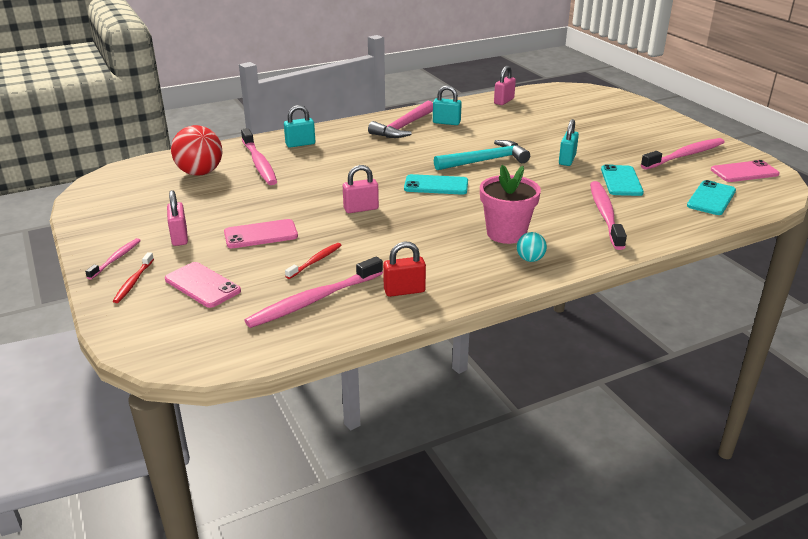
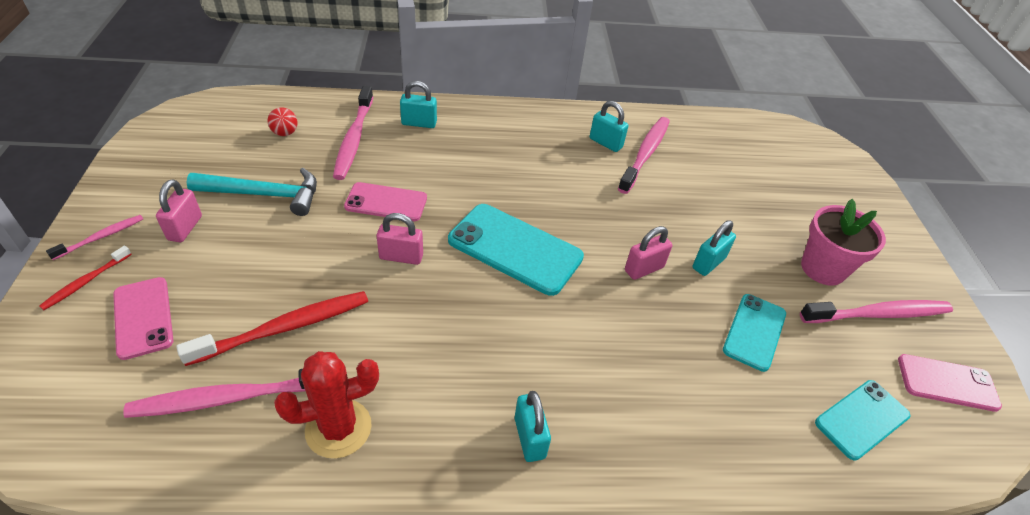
camera: 20 degrees right, 15 degrees up
(200, 173) = (285, 133): red ball -> red ball, size x0.50
(261, 234) = (265, 257): pink phone -> pink phone (386, 202)
(315, 261) = (285, 328): red toothbrush -> red toothbrush, size x1.88
(403, 127) = (550, 134): pink hammer -> none
(404, 291) = (338, 428): red padlock -> red cactus
(436, 185) = (515, 249): turquoise phone -> turquoise phone, size x1.59
(485, 161) = (604, 226): turquoise hammer -> turquoise hammer (264, 194)
(504, 101) = (701, 129): pink padlock -> pink padlock (644, 269)
(506, 233) = (535, 373): pink flower pot -> pink flower pot (823, 268)
(530, 259) = (529, 438): turquoise ball -> turquoise padlock
(605, 215) = (688, 391): pink toothbrush -> pink toothbrush (645, 154)

